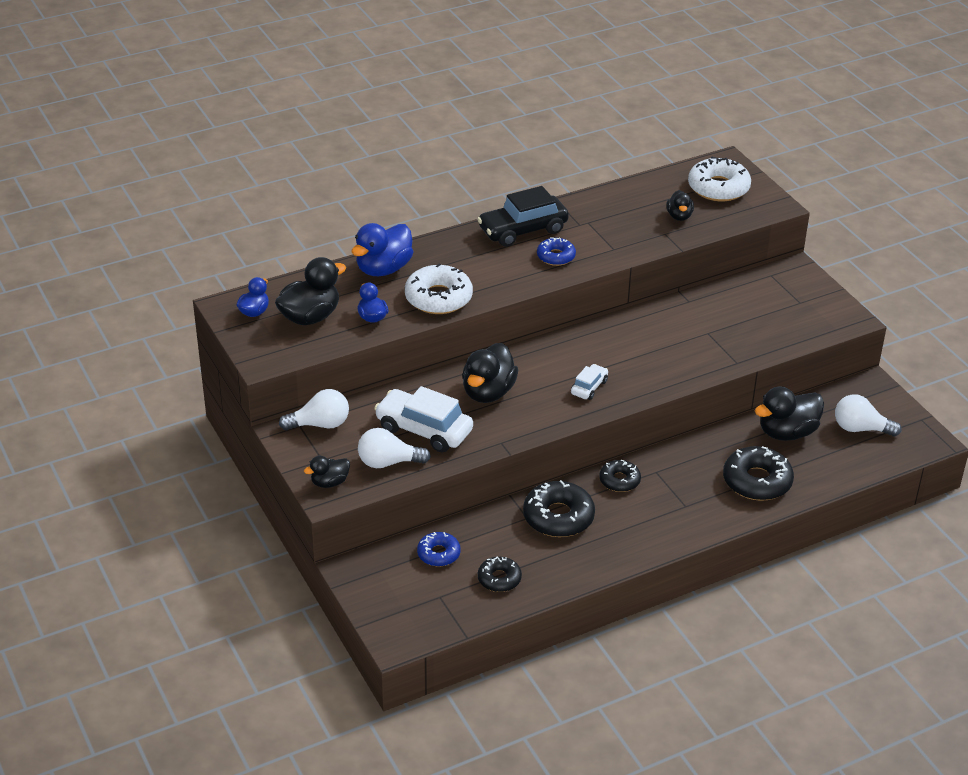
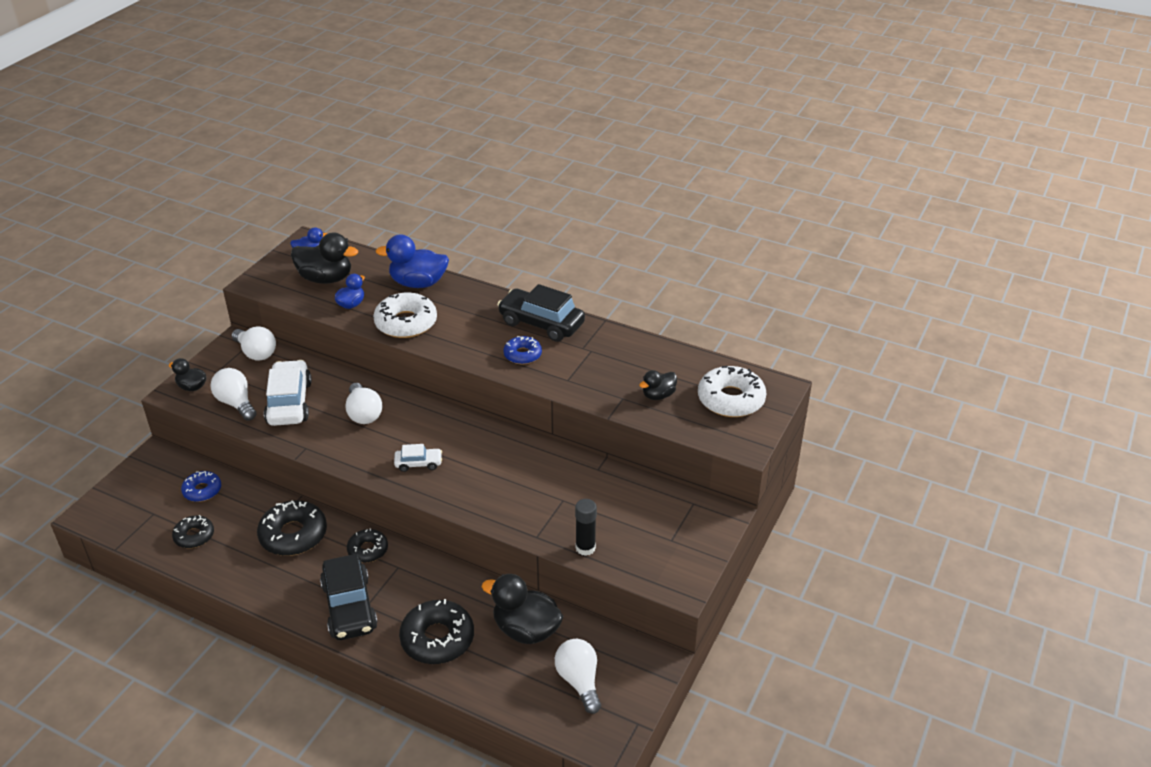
camera: 55 degrees right, 0 degrees up
(488, 392) = (364, 413): black duck -> white light bulb
(678, 515) = (349, 607): none -> black car
(771, 344) = (585, 548): none -> black glue stick

